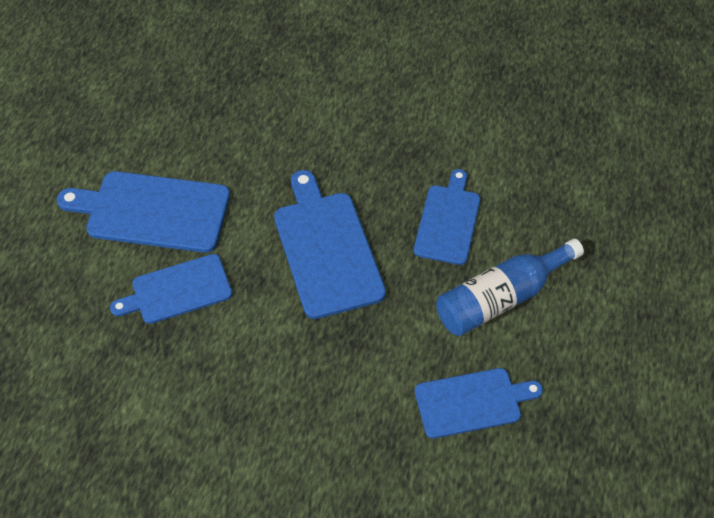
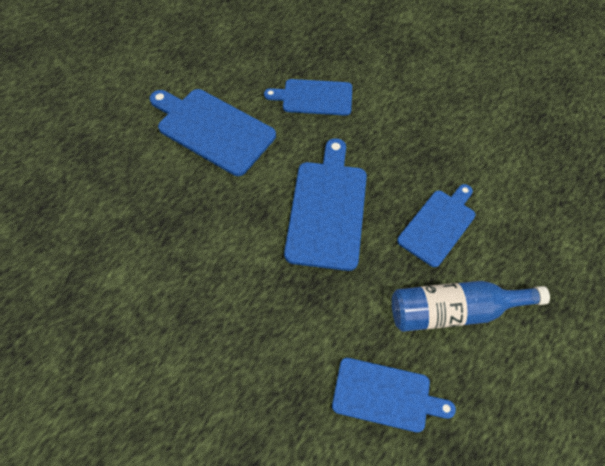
camera: 25 degrees right, 5 degrees up
(177, 290) = (198, 197): blue cutting board -> blue cutting board (314, 97)

